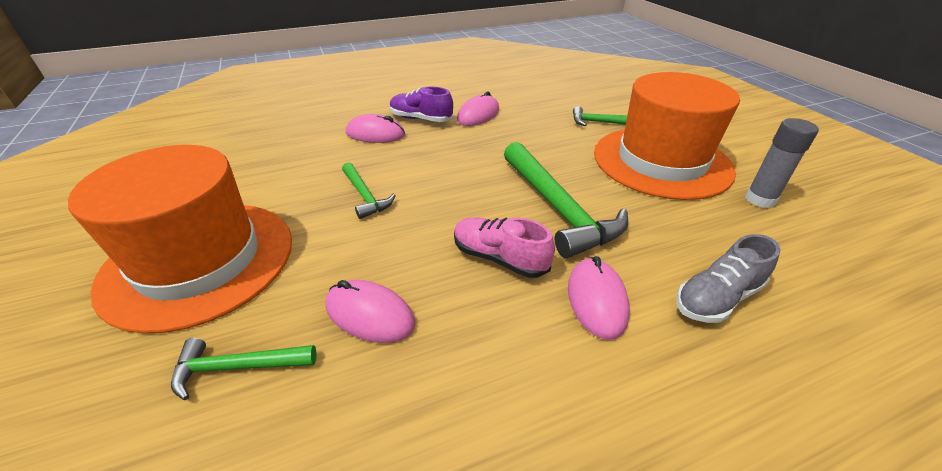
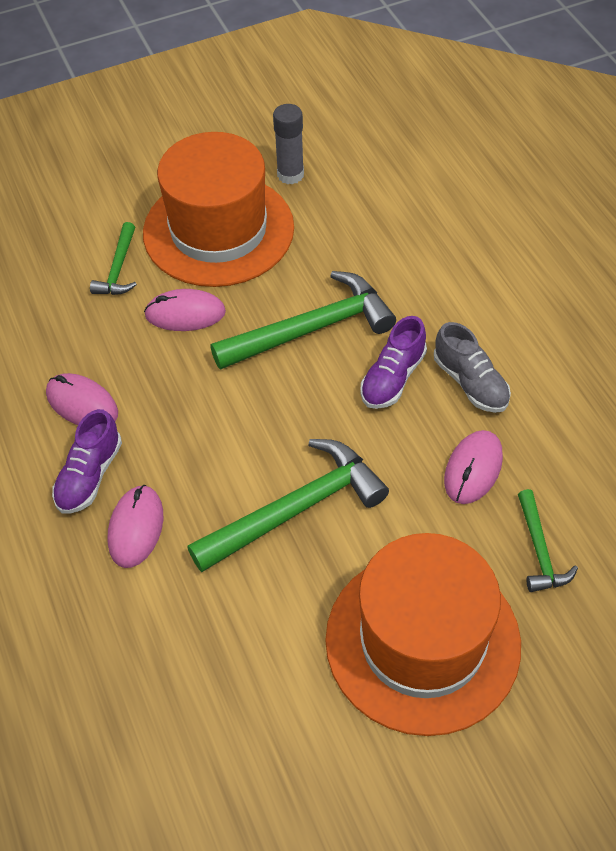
camera: 90 degrees left, 15 degrees up
(365, 196) = (295, 509): green hammer -> green hammer, size x1.89
(499, 258) = (392, 378): pink shoe -> purple shoe
(596, 300) = (436, 314): pink mouse -> pink mouse (185, 314)
(716, 298) = (425, 240): grey shoe -> grey shoe (470, 383)

